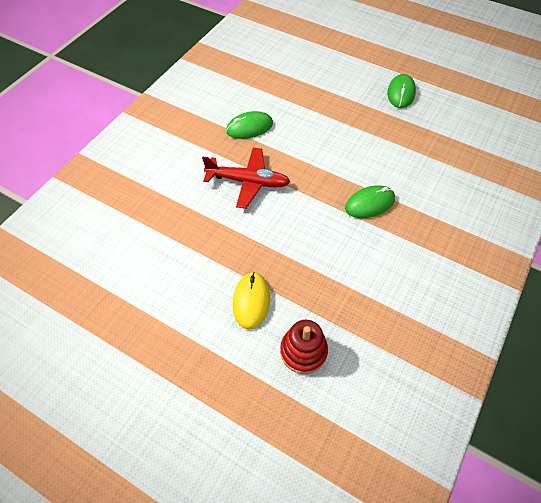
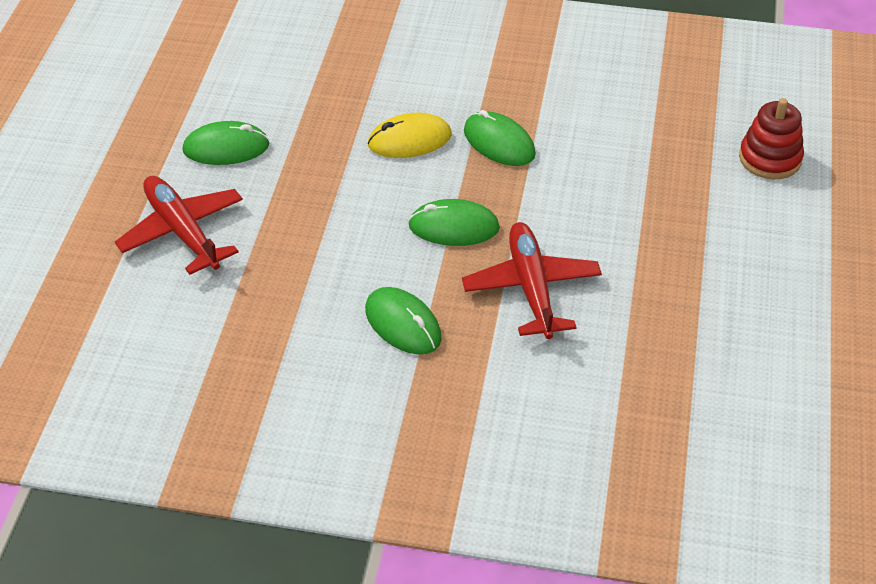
camera: 110 degrees left, 10 degrees down
(251, 301) = (737, 224): yellow mouse -> yellow mouse (409, 140)
(307, 163) = (454, 227): none -> green mouse
(344, 69) = (182, 232): none -> red plane

